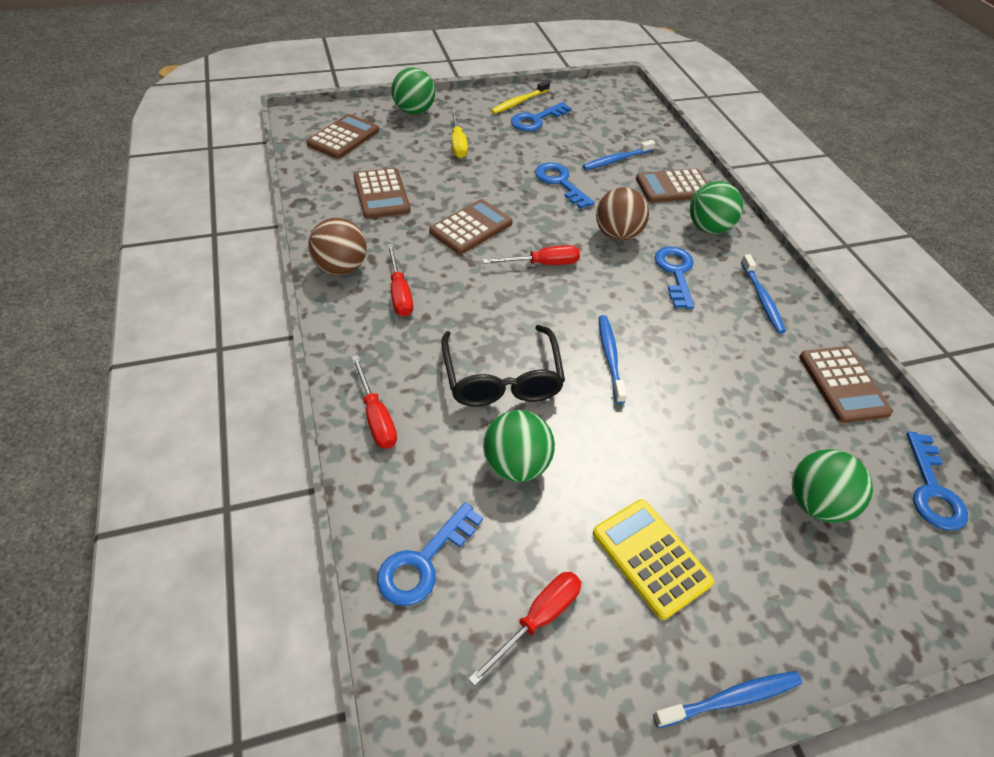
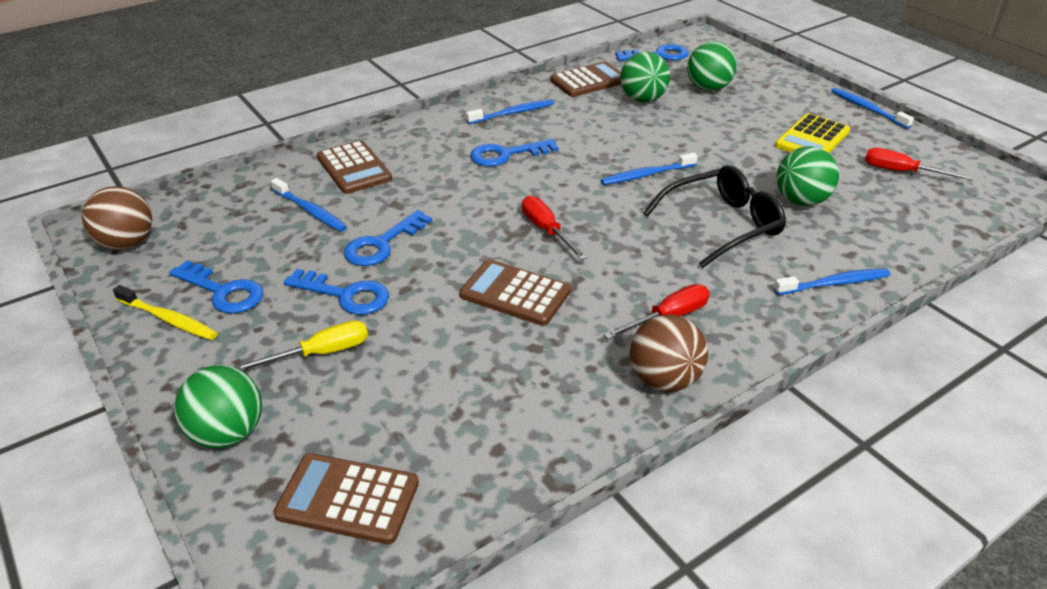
camera: 105 degrees left, 10 degrees down
(376, 417) = (833, 283): red screwdriver -> blue toothbrush
(381, 194) = (489, 394): brown calculator -> none
(423, 562) = (922, 224): blue key -> blue key (346, 295)
(617, 235) = (465, 192): brown ball -> brown ball (127, 243)
(708, 228) = (421, 143): green ball -> green ball (642, 99)

